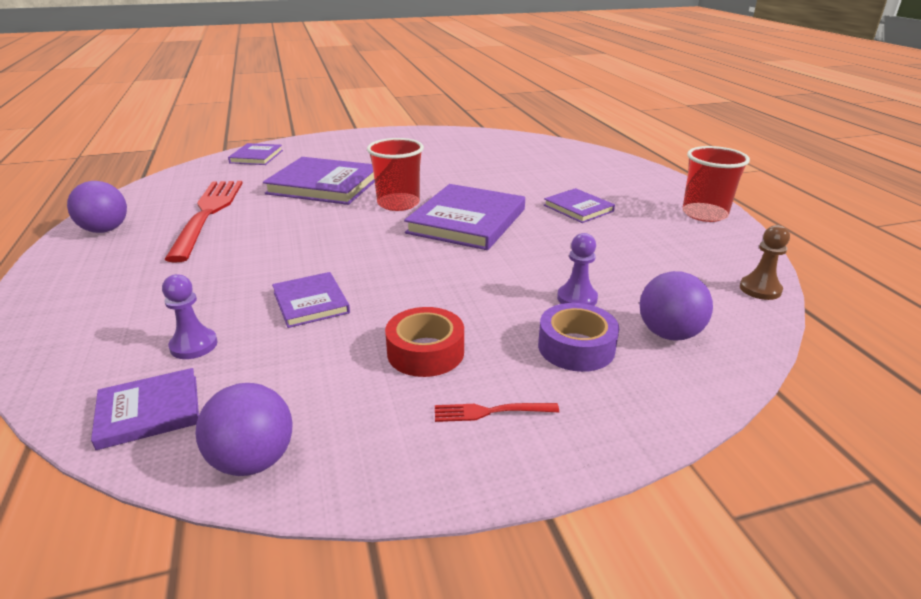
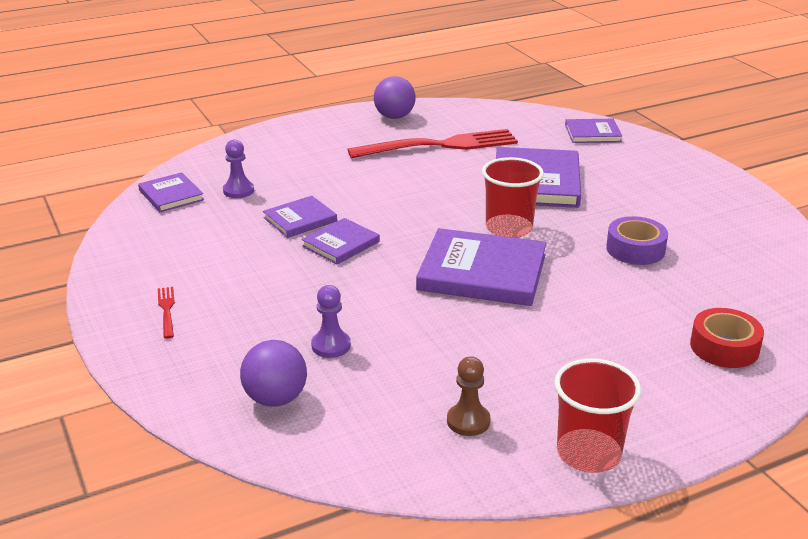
camera: 80 degrees right, 0 degrees up
(253, 460) = (127, 235): purple ball -> none
(425, 352) = (237, 276): red tape -> red tape (724, 347)
(576, 347) = (249, 346): purple tape -> purple tape (635, 249)
(578, 208) = (555, 345): purple book -> purple book (341, 244)
(760, 289) = (376, 474): brown pawn -> brown pawn (468, 421)

